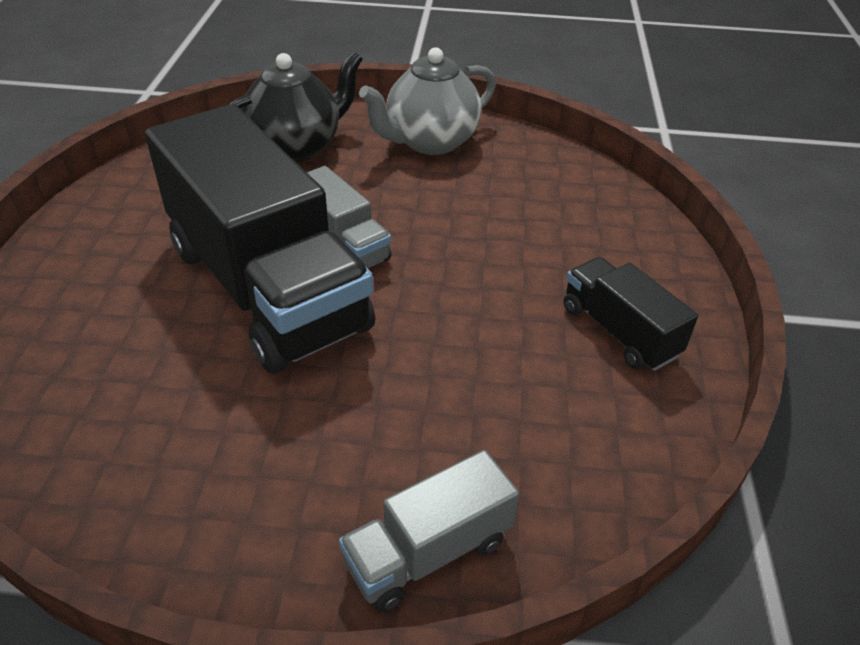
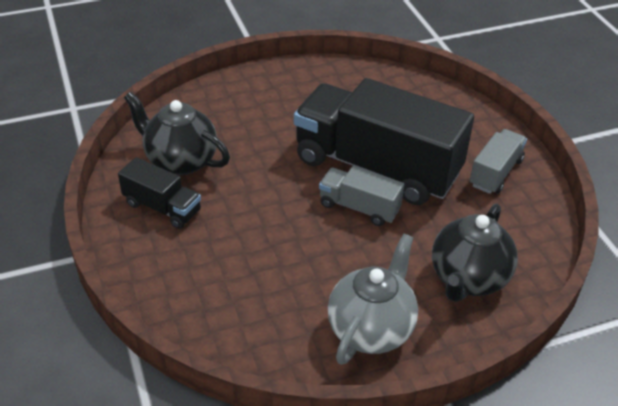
camera: 155 degrees right, 0 degrees up
(428, 551) = (219, 94): grey truck -> grey truck (495, 173)
(568, 404) = (180, 161): none -> black teapot

